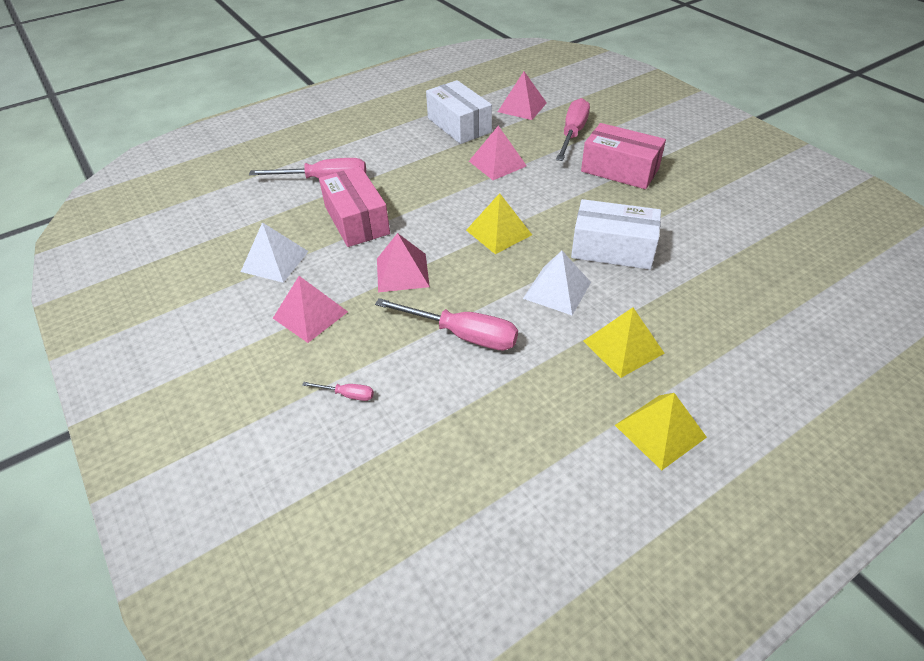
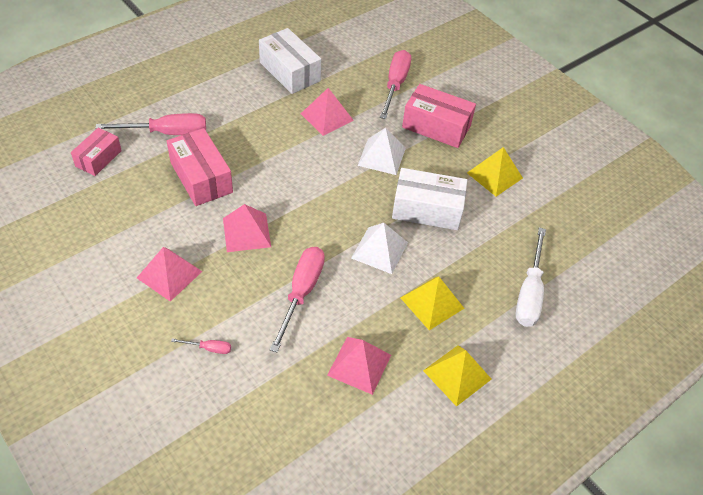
camera: 10 degrees left, 5 degrees up
(250, 204) = (98, 158): none -> pink box
(274, 261) = (130, 220): white pyramid -> white pyramid (381, 156)
(462, 335) = (301, 293): pink screwdriver -> pink screwdriver turned 90 degrees counterclockwise
(498, 232) = (329, 191): yellow pyramid -> yellow pyramid (494, 175)
(522, 107) = (348, 51): pink pyramid -> pink pyramid (359, 365)
(746, 336) = (529, 293): none -> white screwdriver

